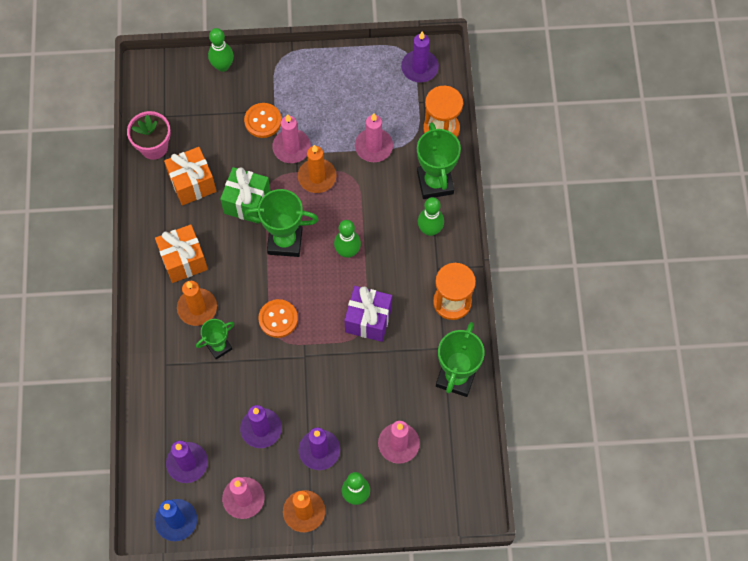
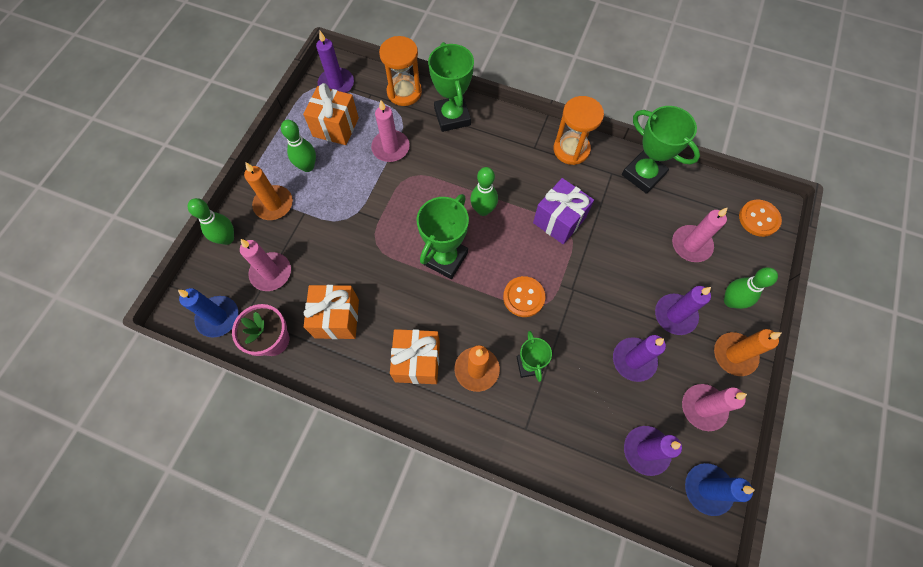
camera: 65 degrees left, 0 degrees up
(154, 98) = (218, 317): none -> blue candle
(247, 203) = (387, 275): green gift -> none
(263, 121) = (309, 227): orange button -> orange button (758, 219)
(291, 147) = (351, 213): pink candle -> pink candle (271, 273)
(317, 177) = (394, 204): orange candle -> orange candle (273, 204)
(372, 91) = (336, 127): none -> orange gift
(430, 230) = (495, 138): green bowling pin -> green bowling pin (307, 166)
(435, 183) = (452, 117): green trophy -> green trophy turned 60 degrees clockwise

